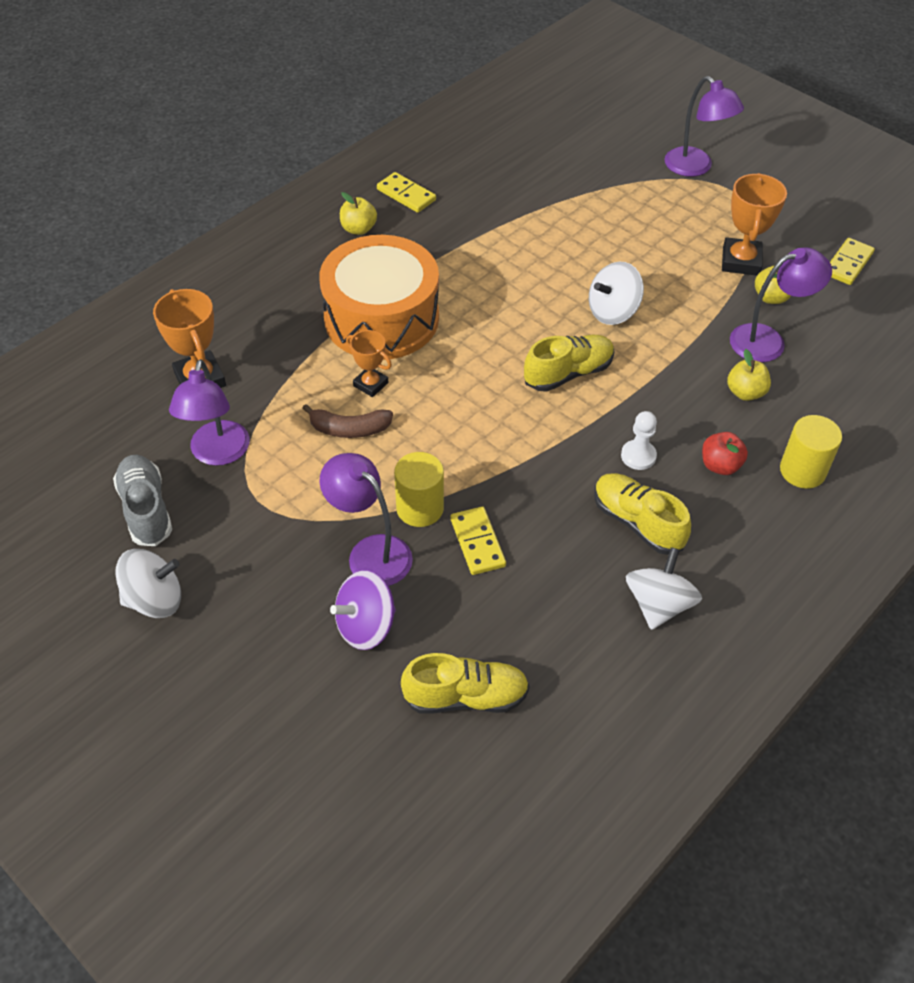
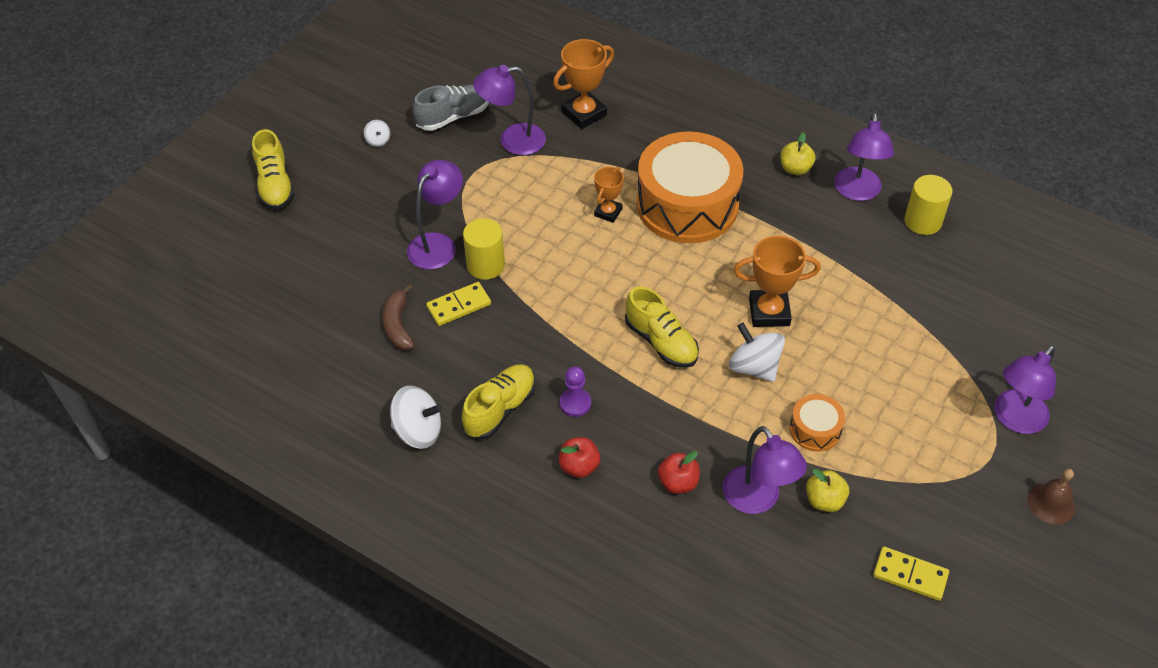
camera: 80 degrees right, 0 degrees up
(155, 599) = (378, 140): white spinning top -> white spinning top, size x0.49
(349, 429) = (556, 209): brown banana -> brown banana (398, 325)
(365, 626) = (372, 253): purple spinning top -> none
(406, 195) = (857, 192): yellow domino -> purple lamp
(466, 696) = (320, 320): yellow shoe -> yellow shoe (275, 185)
(638, 456) = (575, 403): white pawn -> purple pawn
(692, 286) = (815, 429): none -> orange drum
(741, 261) = (872, 470): orange trophy -> orange trophy (769, 312)
(745, 392) = (678, 482): yellow apple -> red apple
(780, 170) = (1051, 503): none -> brown bell
(802, 471) = (588, 534): yellow cylinder -> yellow cylinder (923, 221)

